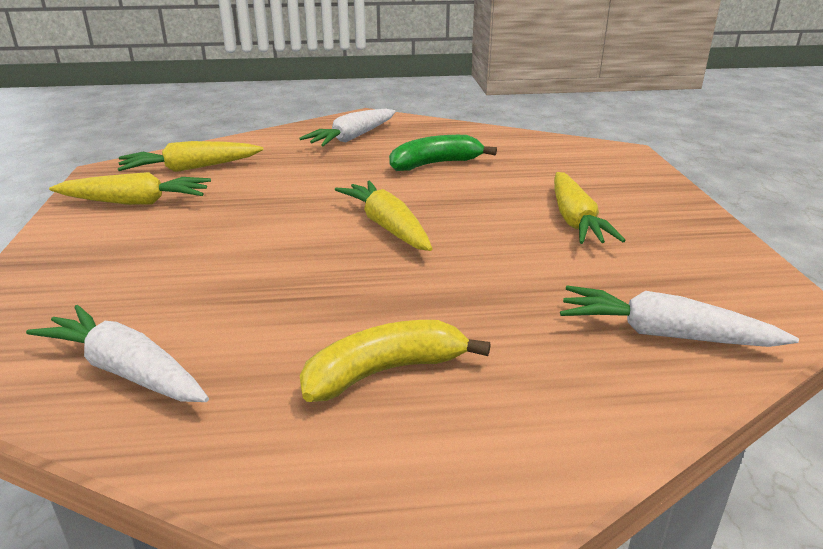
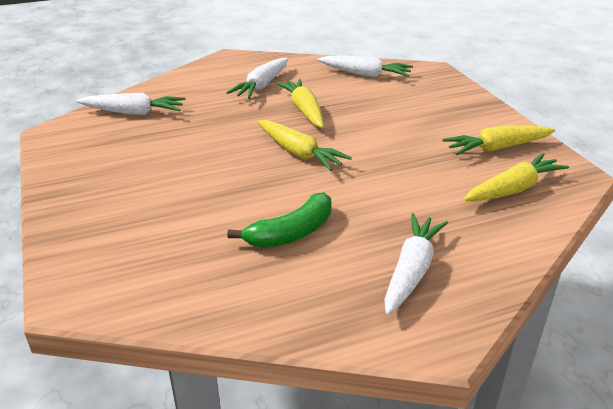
camera: 165 degrees right, 5 degrees up
(384, 372) = (262, 85): yellow banana -> white carrot
(575, 220) = (160, 178): yellow carrot -> yellow carrot (304, 110)

